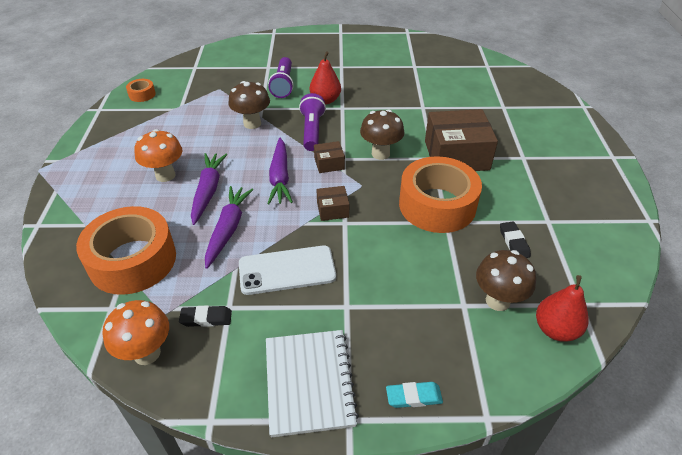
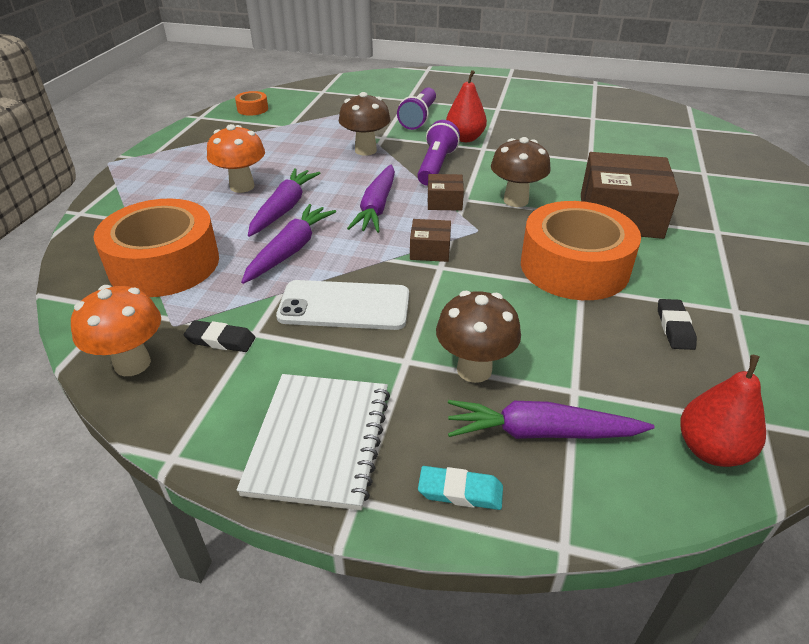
camera: 15 degrees right, 5 degrees down
(451, 341) = (540, 432): none -> purple carrot
(497, 301) = (628, 395): brown mushroom -> brown mushroom (474, 370)

